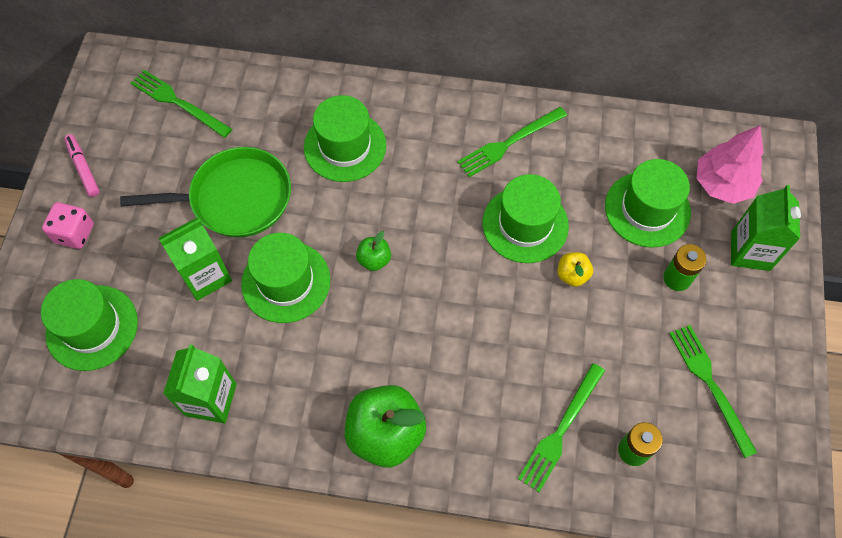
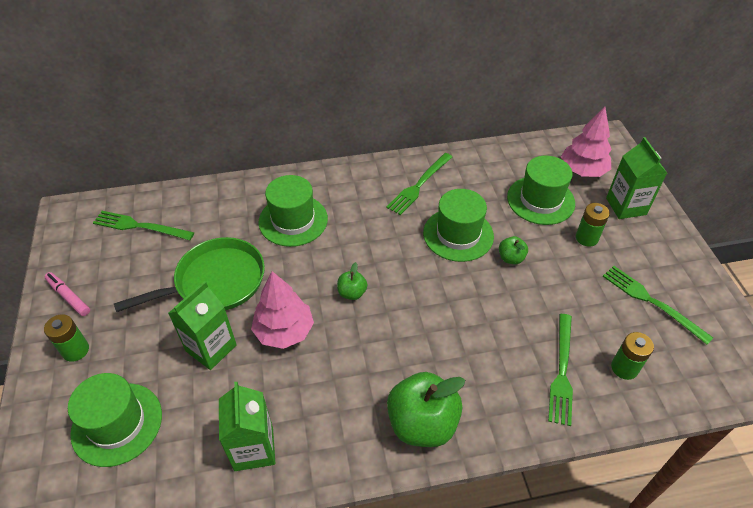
camera: 20 degrees left, 15 degrees down
(74, 233) = (75, 350): pink dice -> green battery
(286, 282) = (284, 331): green hat -> pink tree
(572, 275) = (511, 258): yellow apple -> green apple

